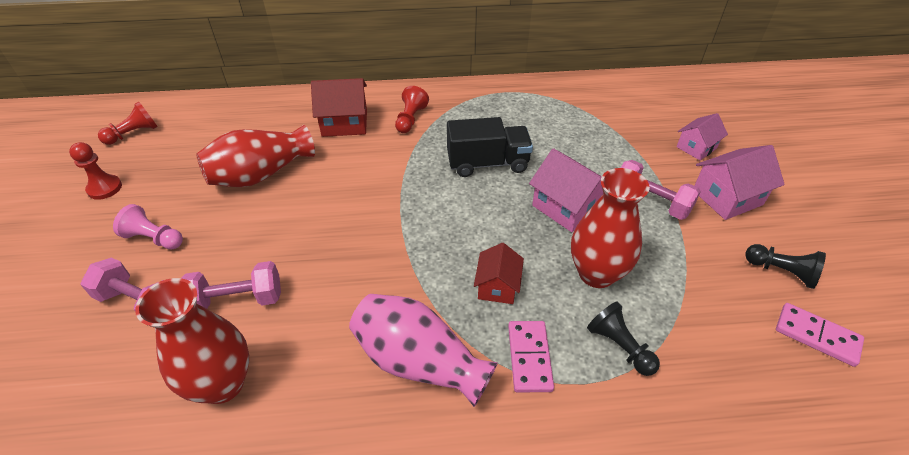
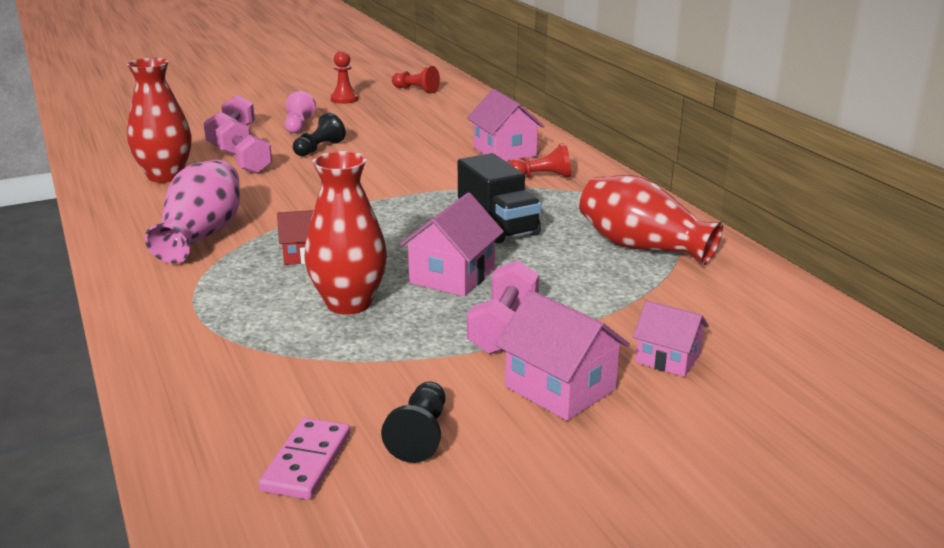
camera: 70 degrees right, 20 degrees down
(261, 175) = (398, 138): red vase -> red vase (641, 247)
(344, 123) = (504, 152): red house -> pink house
(529, 357) = (219, 281): pink domino -> none
(619, 346) = (246, 324): black pawn -> black pawn (319, 148)

